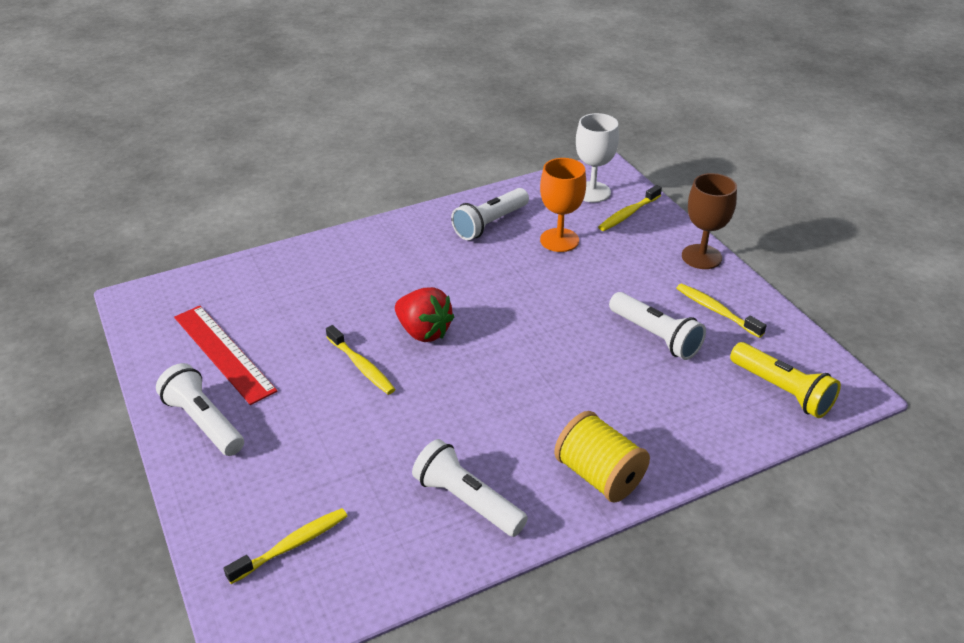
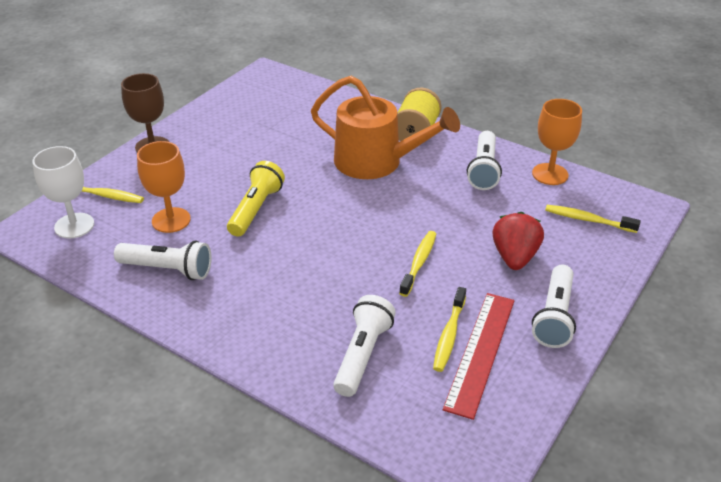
camera: 120 degrees left, 0 degrees up
(404, 567) = (550, 174): none -> orange goblet
(423, 332) = (352, 248): red strawberry -> red strawberry (514, 257)
(557, 408) = (376, 162): none -> orange watering can
(655, 336) = (268, 144): white flashlight -> white flashlight (362, 355)
(716, 310) = (219, 127): yellow toothbrush -> yellow toothbrush (449, 335)
(782, 391) = (285, 91): yellow flashlight -> yellow flashlight (256, 209)

